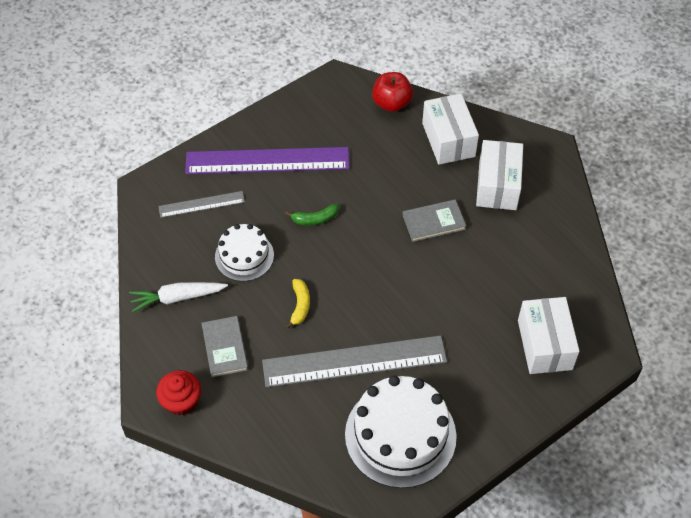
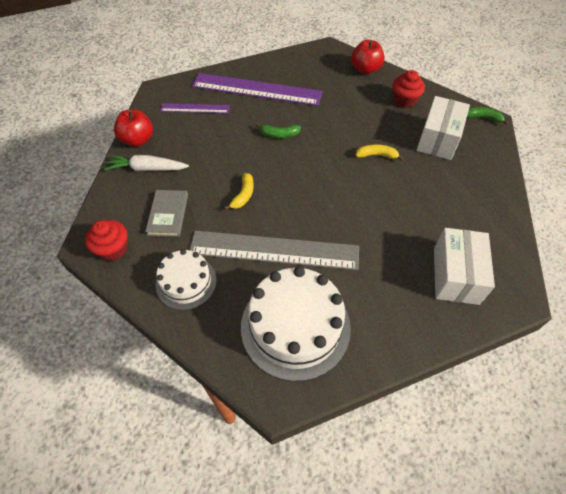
camera: 15 degrees right, 0 degrees up
(150, 263) = (137, 140): none -> red apple
(201, 204) = (195, 108): grey ruler -> purple ruler
(244, 256) = (212, 149): white cake -> white cake (186, 282)
(433, 222) = (376, 155): grey book -> yellow banana
(448, 140) = (404, 100): white box -> red cupcake
(541, 146) = (482, 118): none -> green banana

